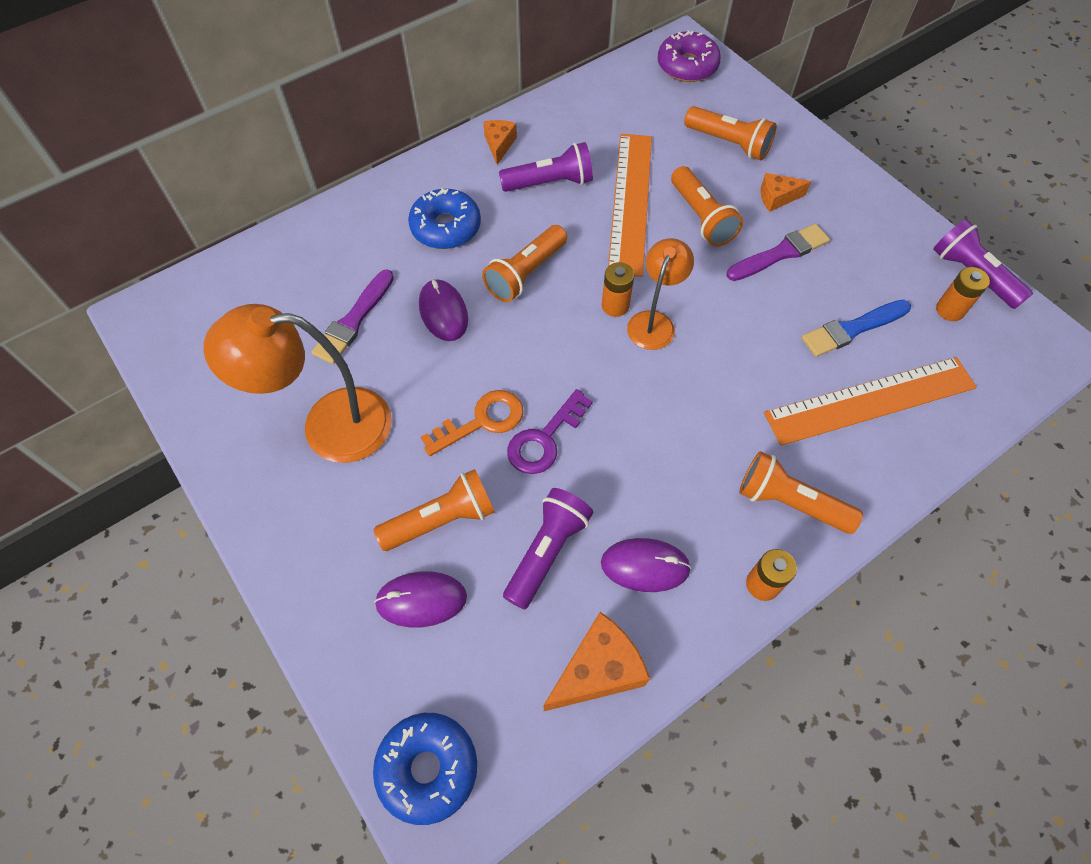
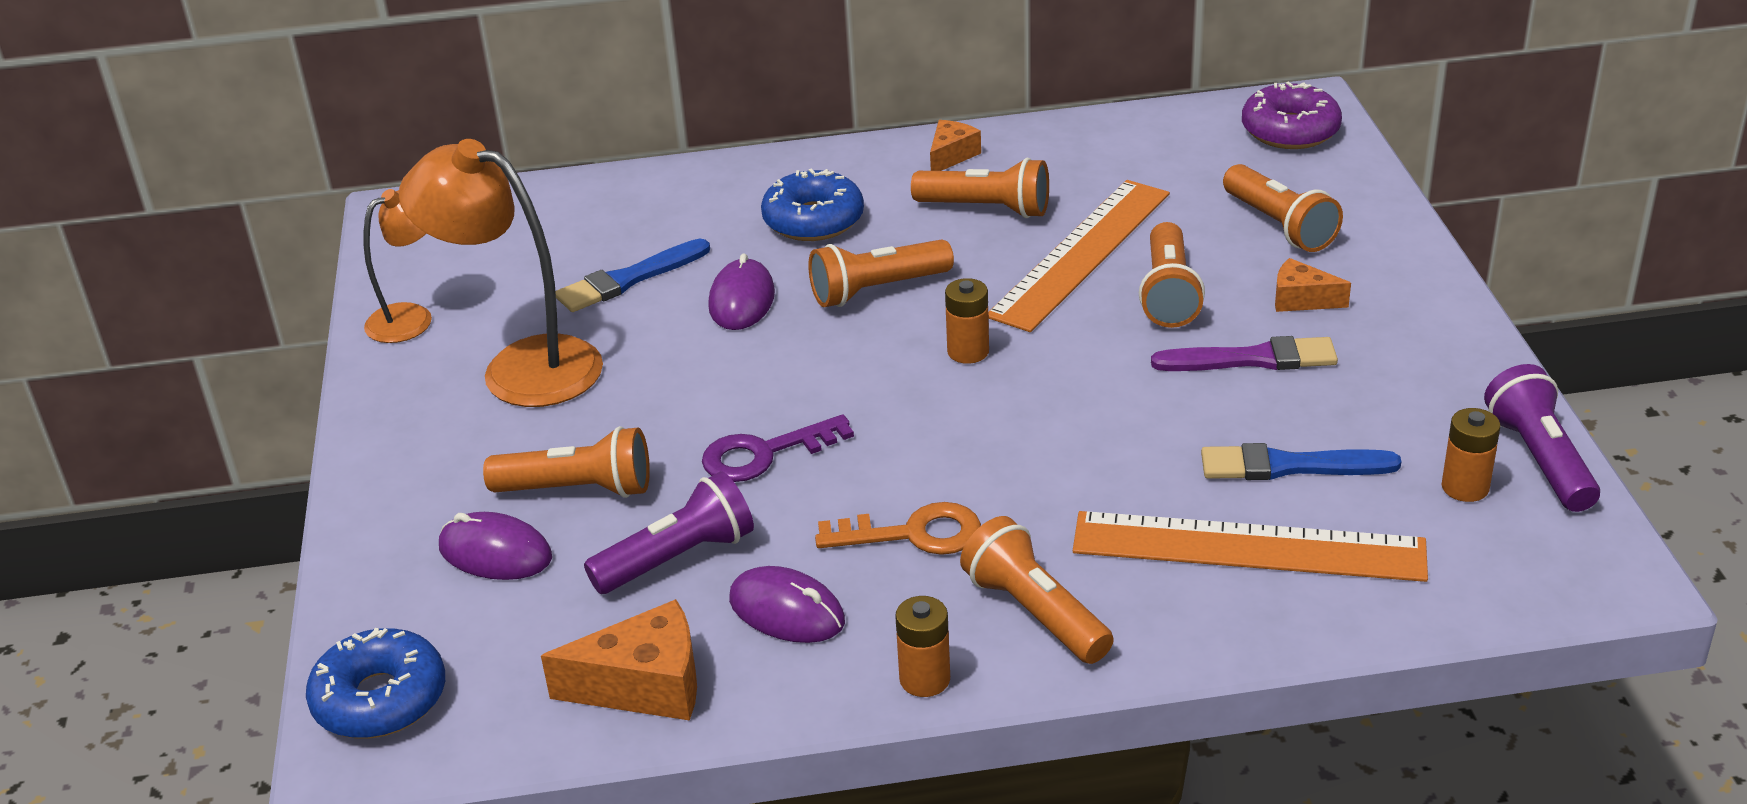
camera: 30 degrees right, 25 degrees down
(354, 320) = (628, 279): purple brush -> blue brush
(481, 421) = (701, 414): orange key -> orange key (913, 534)
(550, 183) = (986, 209): purple flashlight -> orange flashlight
(654, 322) = (1007, 382): orange lamp -> orange lamp (412, 318)

